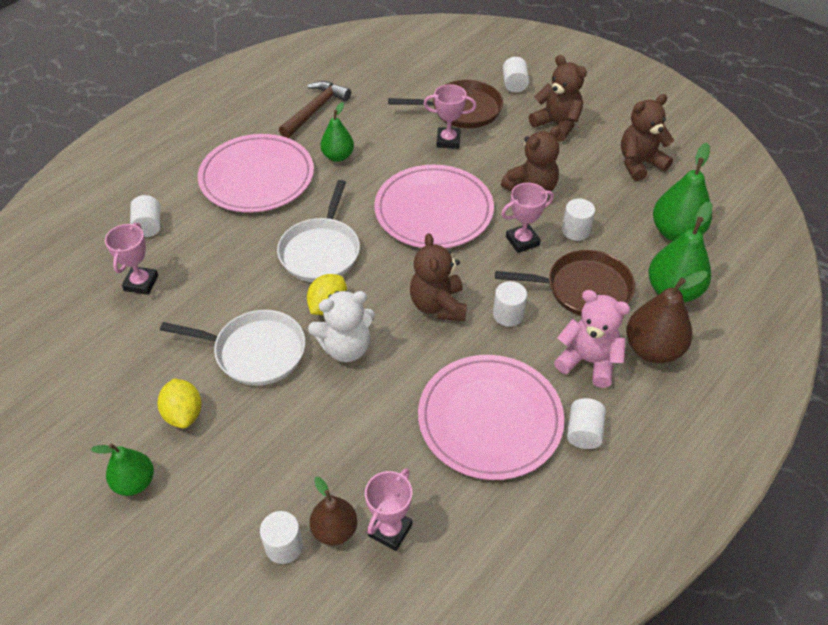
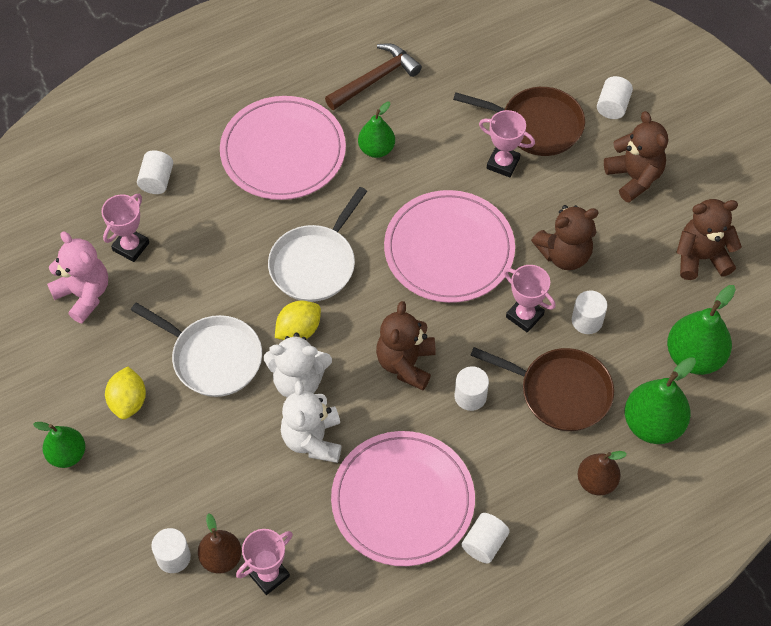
camera: 20 degrees right, 10 degrees up
(381, 392) = (313, 439): none -> white teddy bear
(522, 241) = (524, 316): pink trophy -> pink trophy turned 45 degrees clockwise
(588, 361) = (525, 473): pink teddy bear -> pink teddy bear (84, 294)
(653, 349) = (596, 481): brown pear -> brown pear, size x0.64

